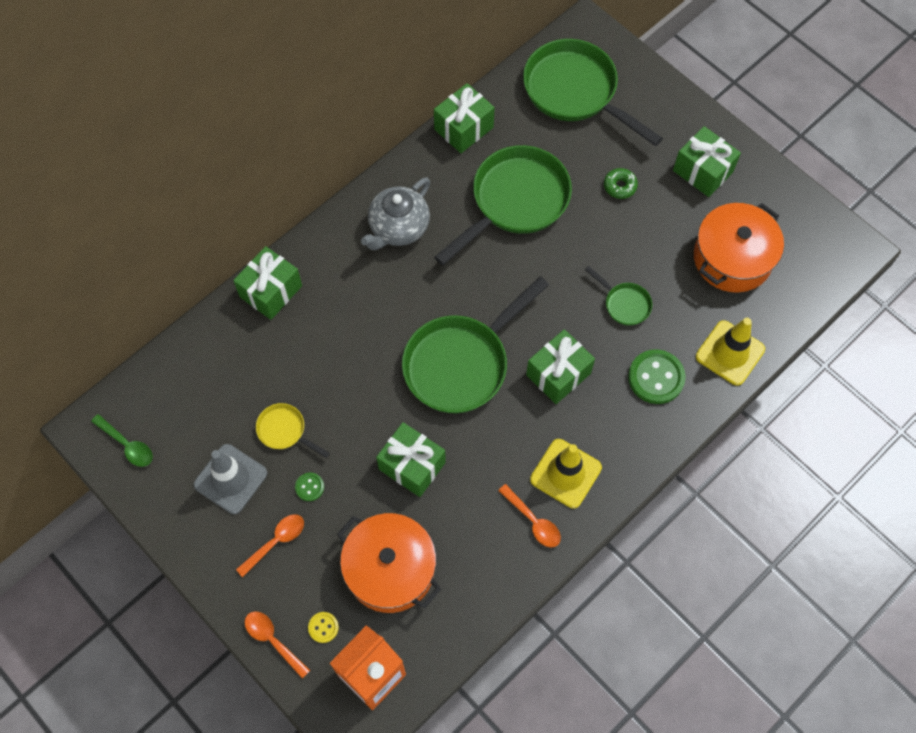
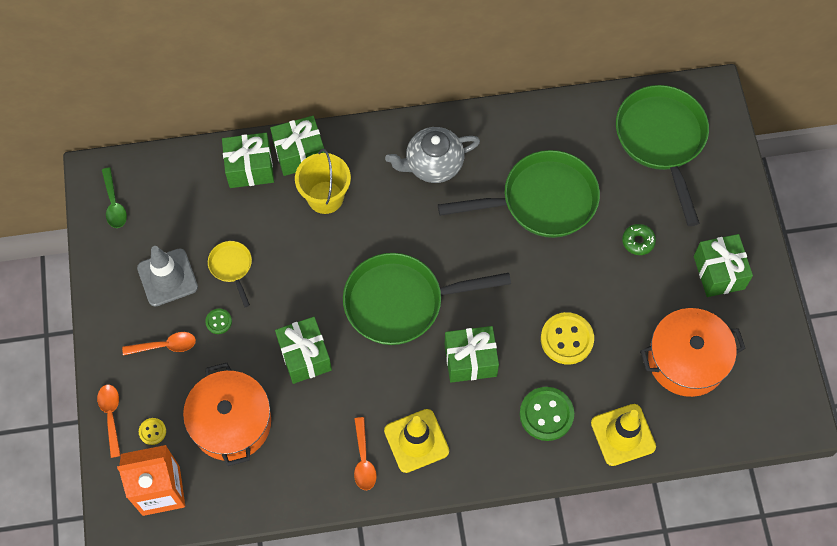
camera: 35 degrees right, 0 degrees up
(324, 315) = (325, 197): none -> yellow bucket
(463, 128) = (546, 115): green gift -> green gift (250, 168)
(624, 304) = (567, 339): green pan -> yellow button

